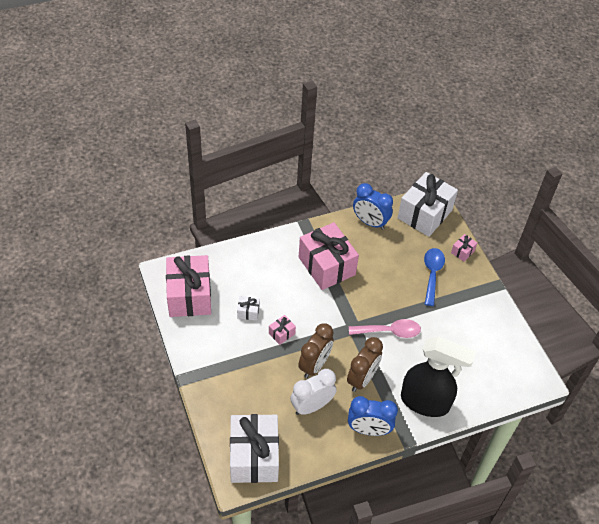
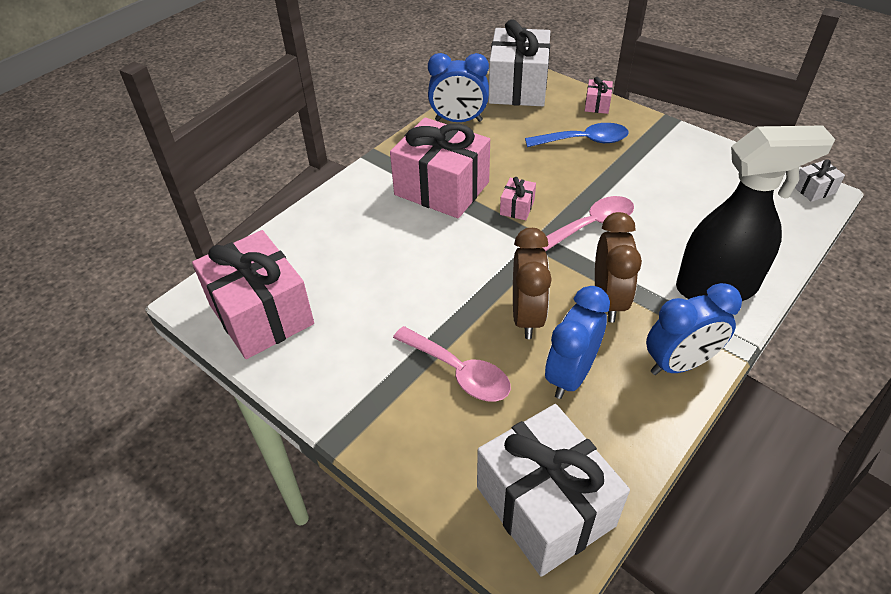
camera: 25 degrees left, 5 degrees down
(248, 312) = (372, 293): white gift -> white gift (814, 189)
(261, 376) = (459, 372): none -> pink spoon
(281, 333) = (445, 298): pink gift -> pink gift (517, 207)
(311, 406) = (570, 375): white clock -> blue clock
(432, 274) = (584, 141): blue spoon -> blue spoon turned 105 degrees clockwise

